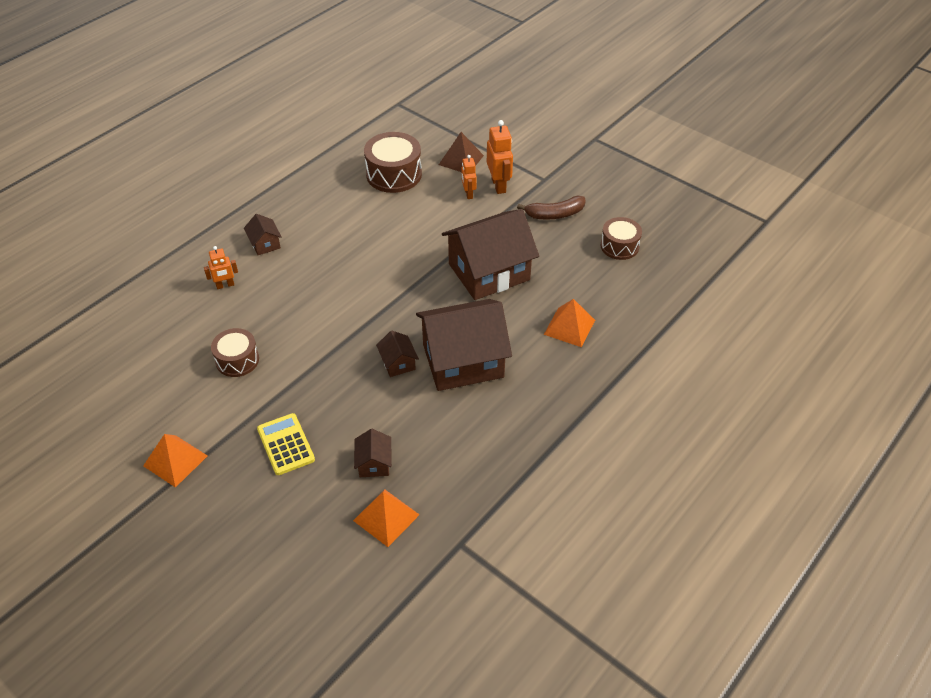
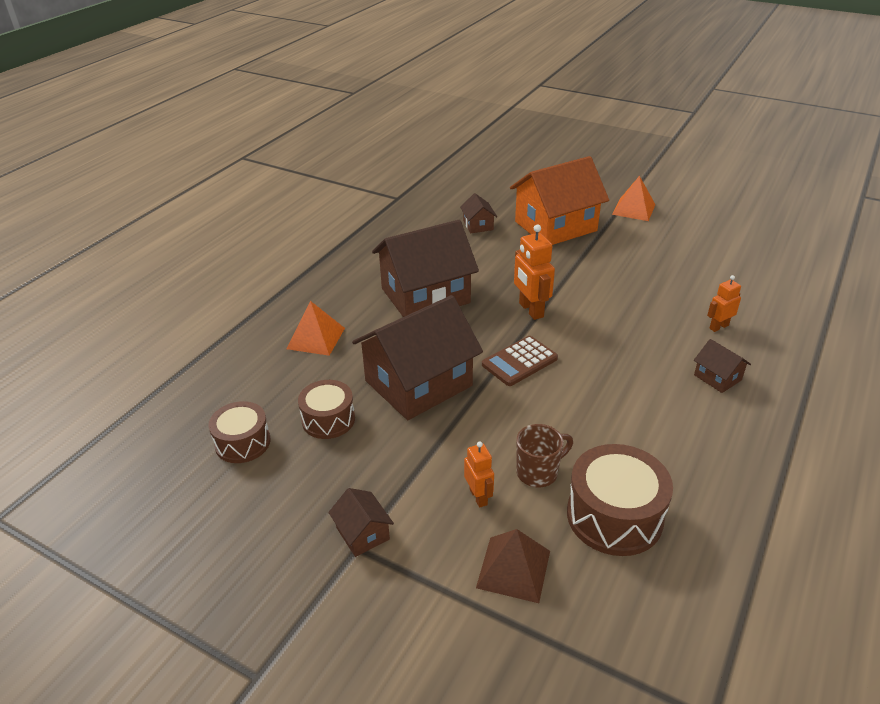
camera: 170 degrees right, 10 degrees down
(237, 360) = (643, 269): brown drum -> brown drum (328, 419)
(285, 444) = (555, 226): yellow calculator -> orange house
(386, 517) = (455, 203): orange pyramid -> none
(398, 363) = (489, 286): brown house -> brown house (362, 533)
(404, 278) = (519, 362): none -> brown calculator
(426, 201) = (538, 472): none -> brown mug
(499, 185) = (433, 522): orange robot -> orange robot (530, 310)
(555, 214) = (336, 480): brown banana -> none

